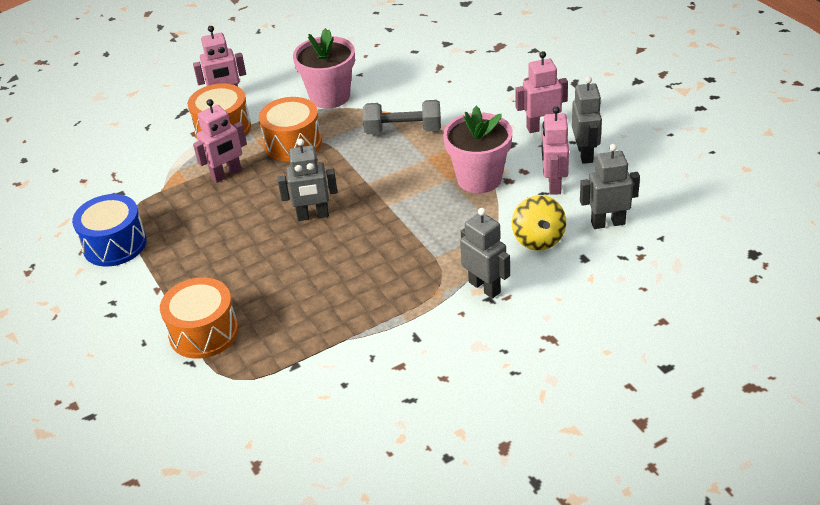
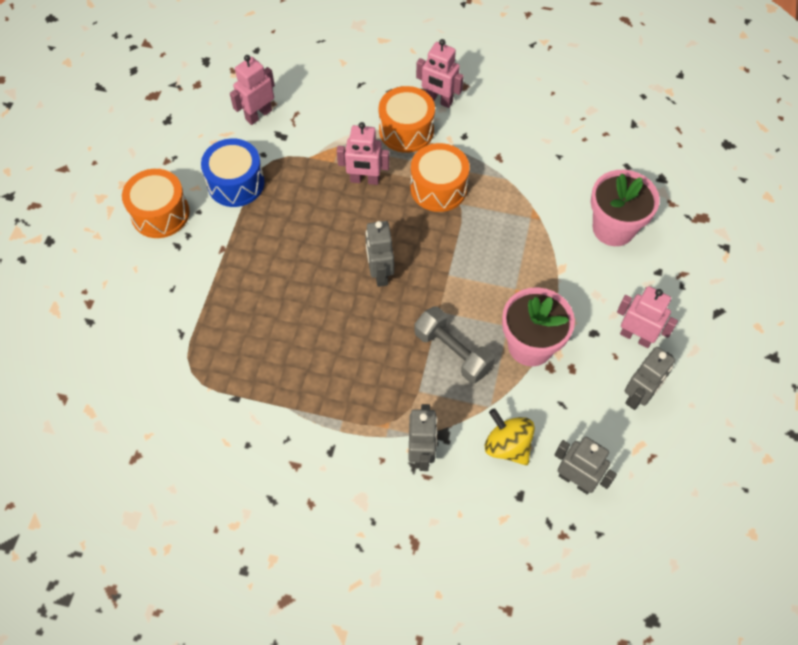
camera: 40 degrees right, 20 degrees up
(203, 332) = (212, 315): orange drum -> orange drum (160, 213)
(313, 216) = (380, 273): grey robot -> grey robot turned 45 degrees clockwise
(330, 96) = (512, 162): pink flower pot -> pink flower pot (613, 228)
(403, 130) = (528, 245): grey dumbbell -> grey dumbbell (453, 352)
(538, 239) = (507, 446): yellow spinning top -> yellow spinning top turned 105 degrees clockwise
(554, 184) = (579, 404): pink robot -> pink robot (258, 115)

